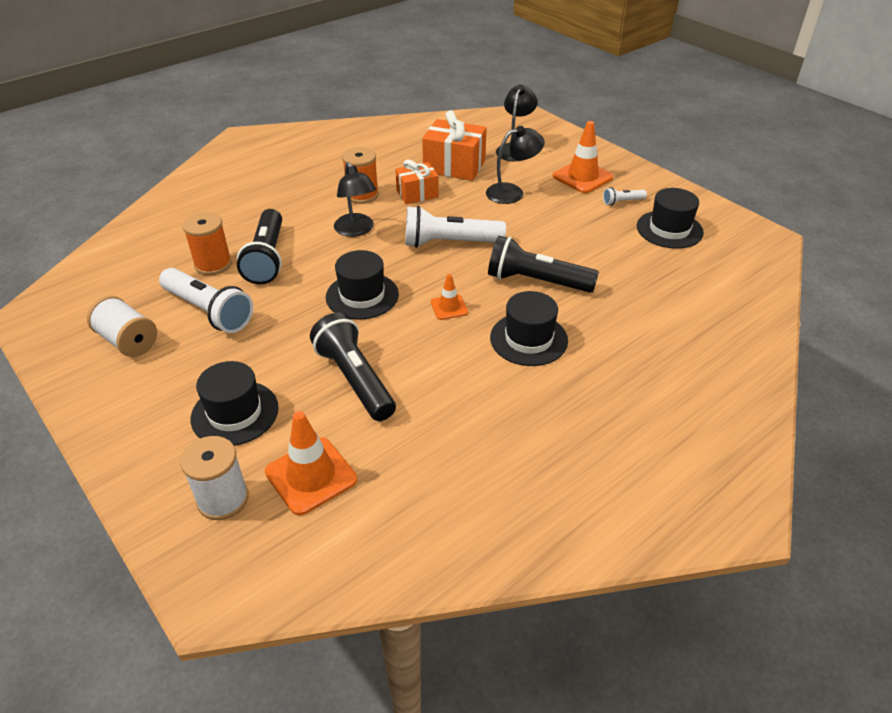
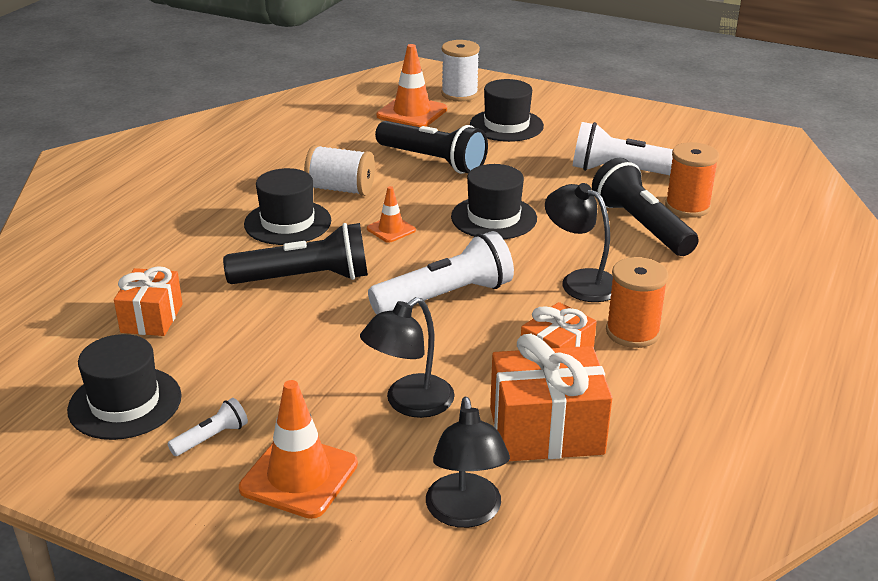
camera: 155 degrees right, 10 degrees down
(128, 341) = (659, 140): white spool -> white spool (340, 189)
(652, 279) = (152, 318): none -> orange gift

